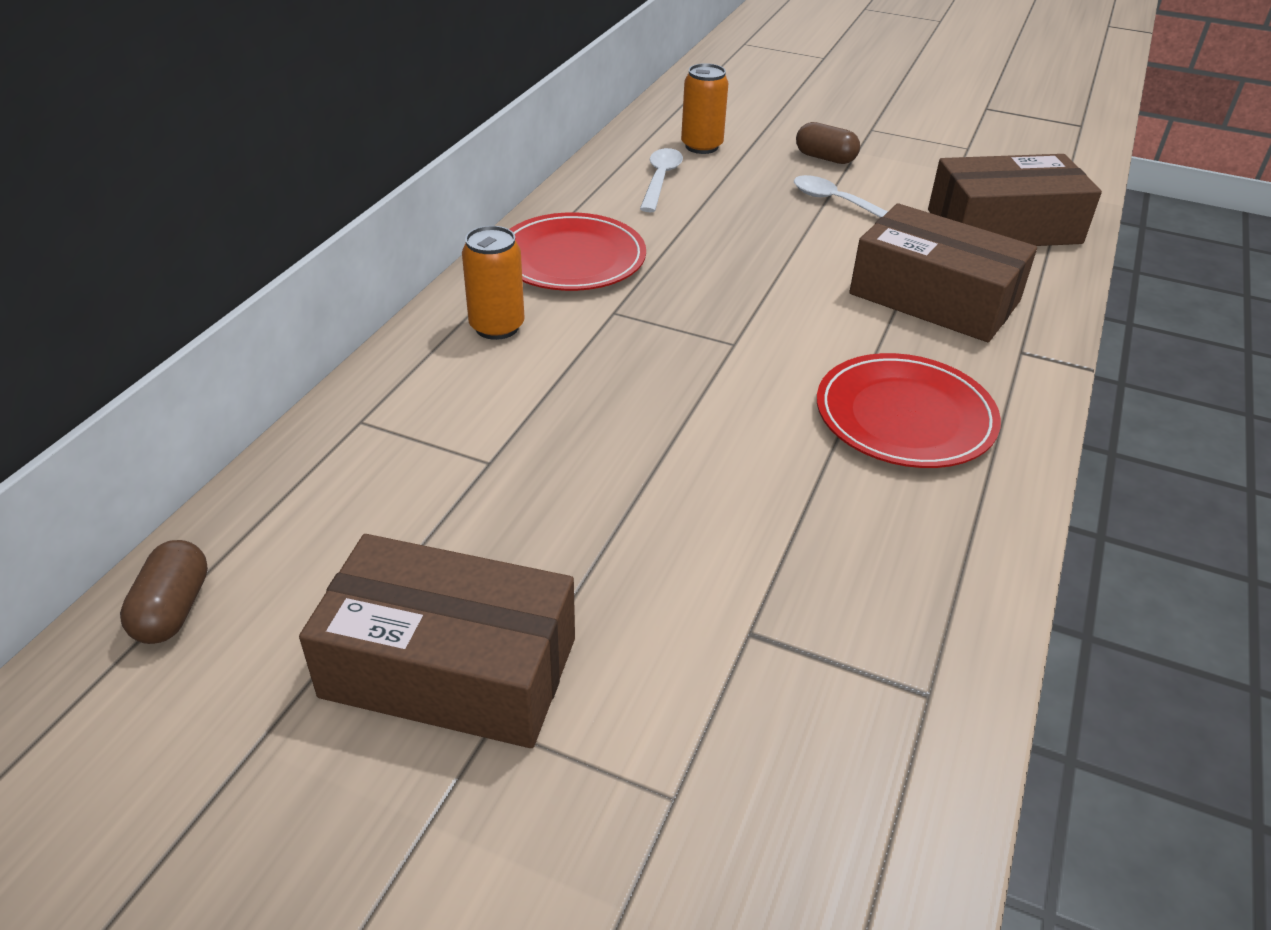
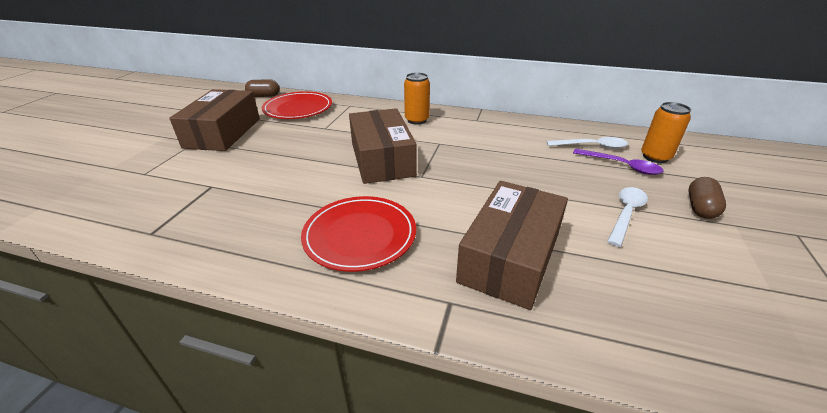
camera: 85 degrees right, 5 degrees down
(571, 258) = (483, 130): red plate -> red plate (298, 108)
(723, 174) = (622, 166): none -> purple spoon
(1003, 226) = (674, 315): brown box -> brown box (382, 159)

